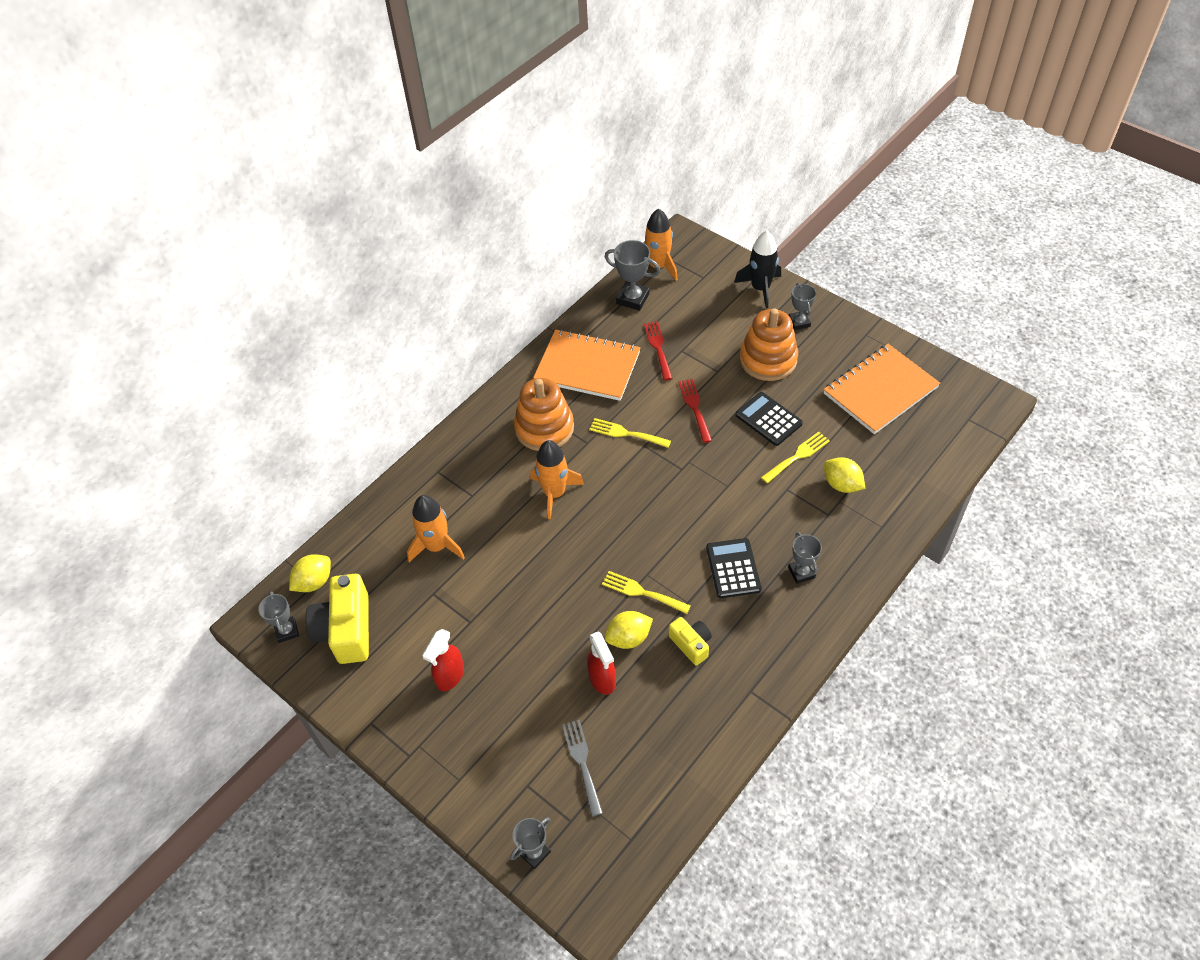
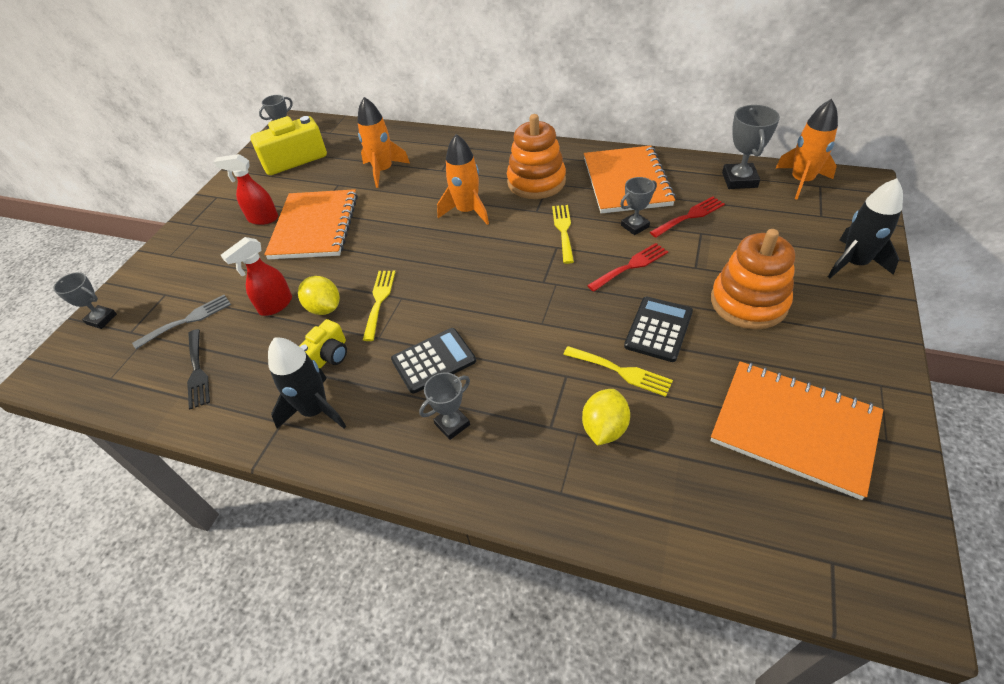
camera: 70 degrees right, 5 degrees down
(314, 582) = (331, 131): yellow lemon -> none
(496, 627) = (314, 226): none -> orange notebook
(659, 756) = (197, 371): none -> black fork
(748, 663) = (315, 410): none -> black rocket
(799, 322) = (834, 312): grey trophy -> grey trophy (635, 226)

